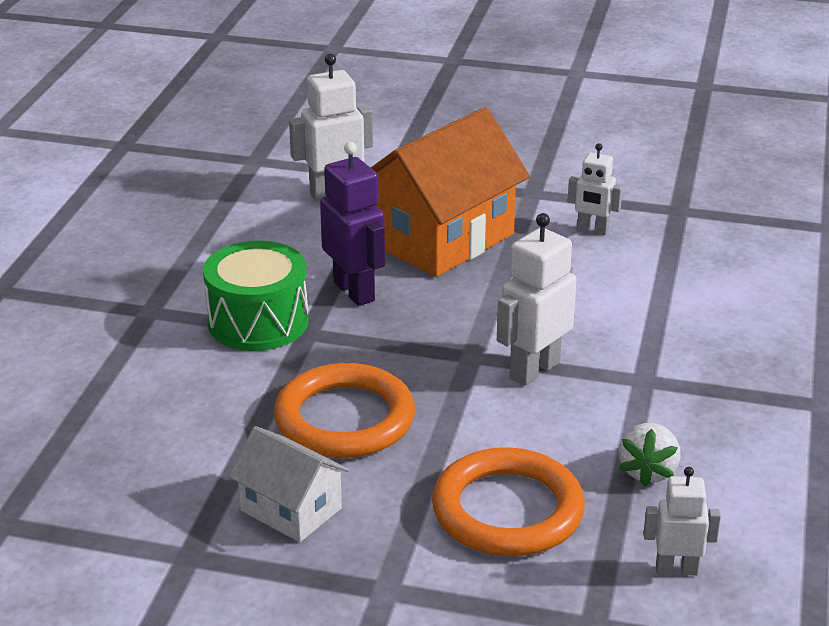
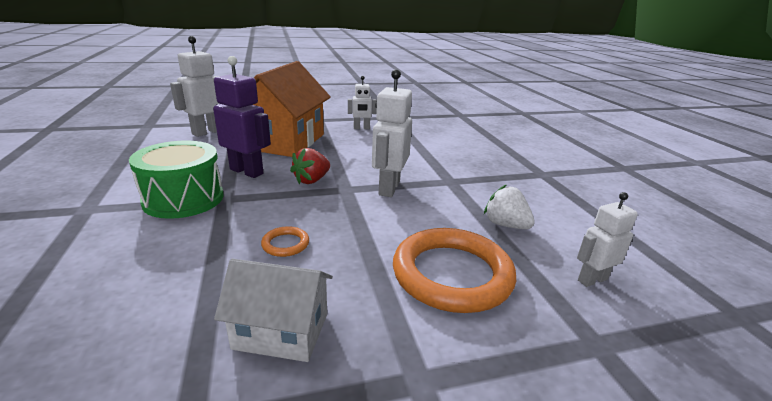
camera: 30 degrees left, 5 degrees down
(344, 419) = (285, 244): orange ring -> orange ring, size x0.42
(434, 329) = (312, 180): none -> red strawberry
(647, 471) = (505, 225): white strawberry -> white strawberry turned 150 degrees clockwise

